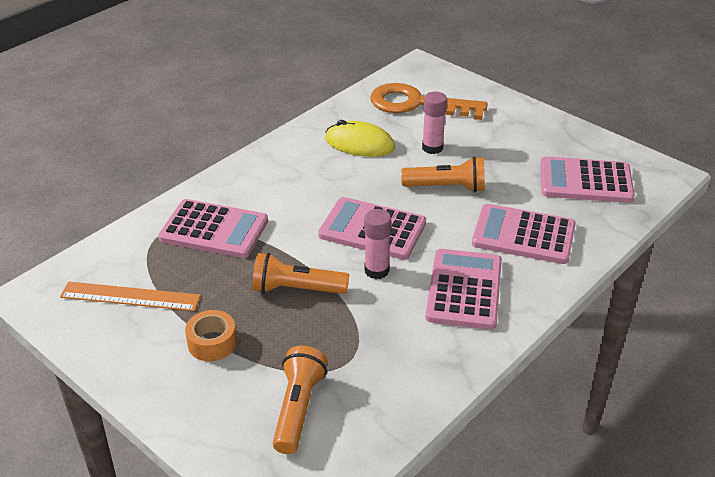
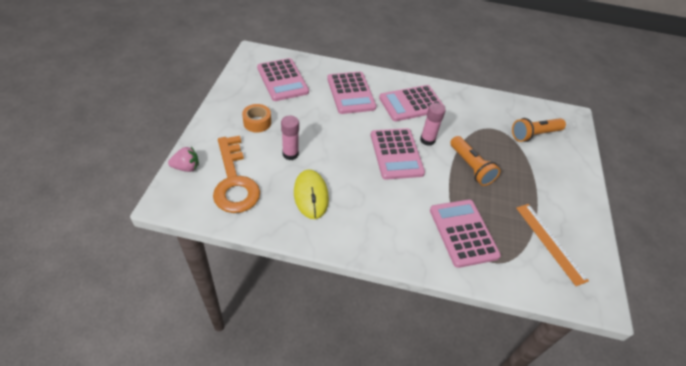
camera: 125 degrees left, 10 degrees up
(212, 343) = (537, 184): orange tape -> orange tape (257, 122)
(447, 187) = (330, 134): orange flashlight -> none
(458, 82) = (186, 167): none -> pink strawberry

